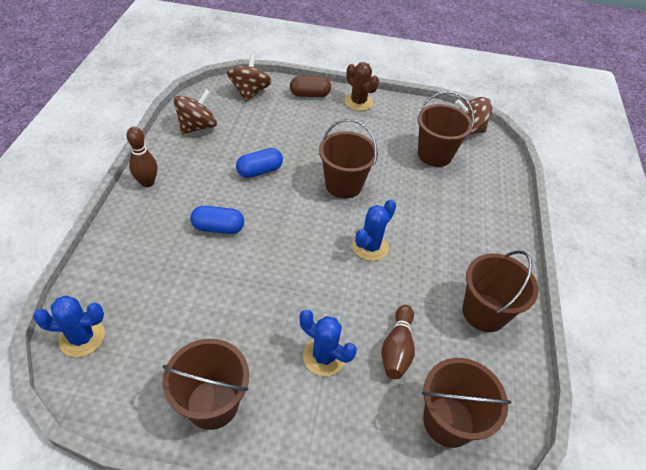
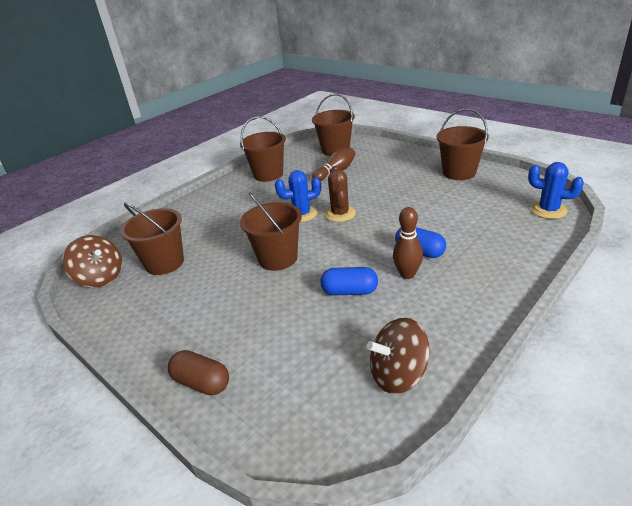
camera: 140 degrees left, 15 degrees down
(147, 182) = (486, 311): brown bowling pin -> brown bowling pin (407, 274)
(250, 92) = (284, 419): brown spinning top -> none
(324, 356) = (381, 176): blue cactus -> none
(358, 102) = (156, 348): brown cactus -> brown cactus (340, 214)

